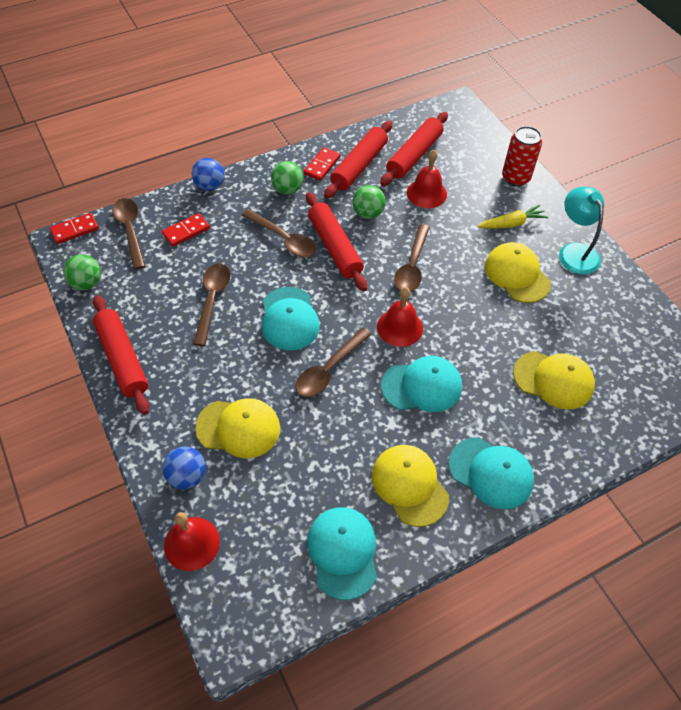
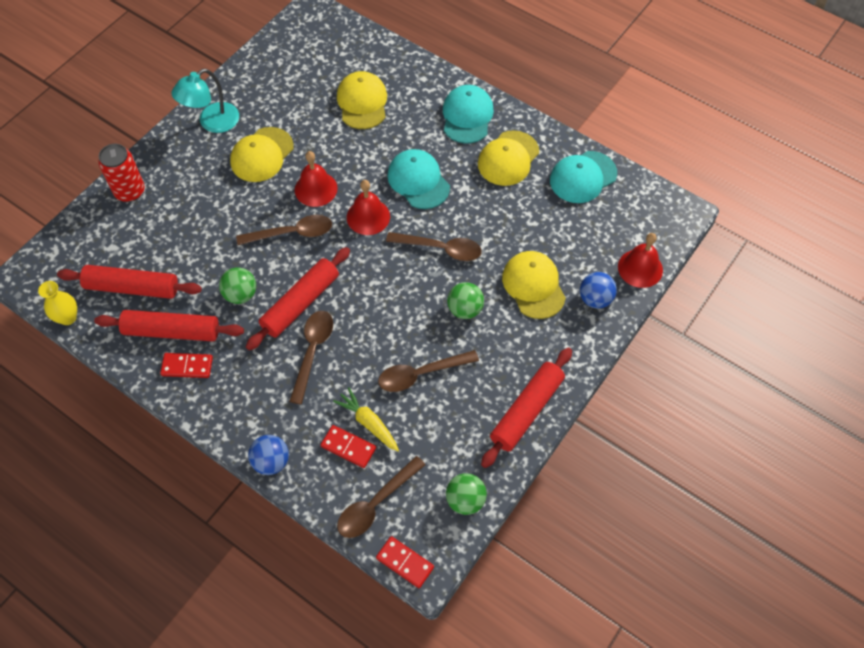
camera: 115 degrees left, 5 degrees up
(287, 189) = (240, 382): green ball -> green ball (465, 309)
(289, 319) = (406, 301): turquoise cap -> none
(407, 117) = (68, 317): none -> yellow vase
(426, 193) = (187, 256): red bell -> red bell (316, 189)
(512, 224) = (198, 176): yellow carrot -> yellow carrot (368, 423)

